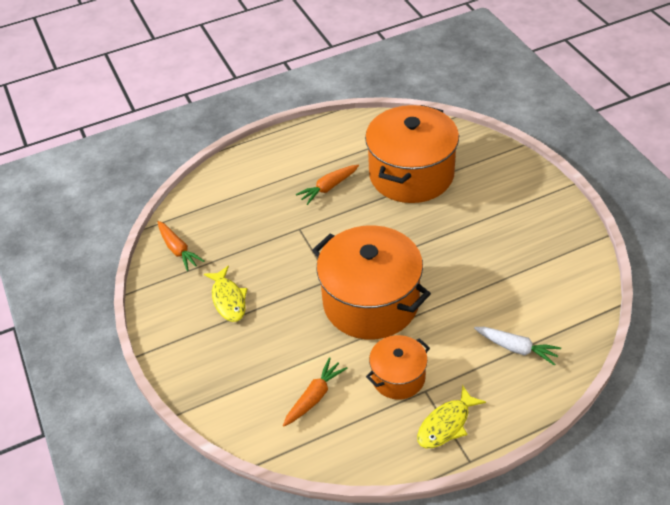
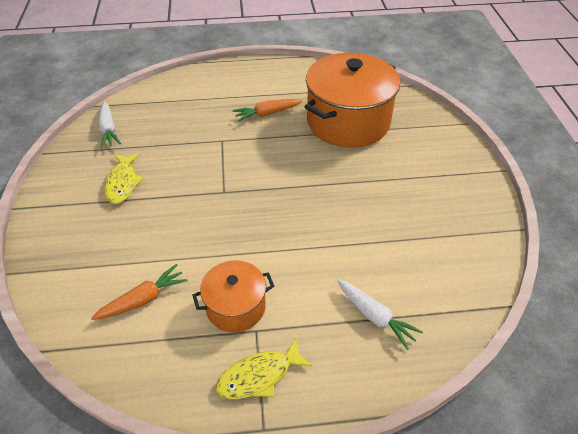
camera: 15 degrees right, 0 degrees up
(178, 250) = (108, 130): orange carrot -> white carrot
(371, 302) = (249, 224): orange pot -> none

